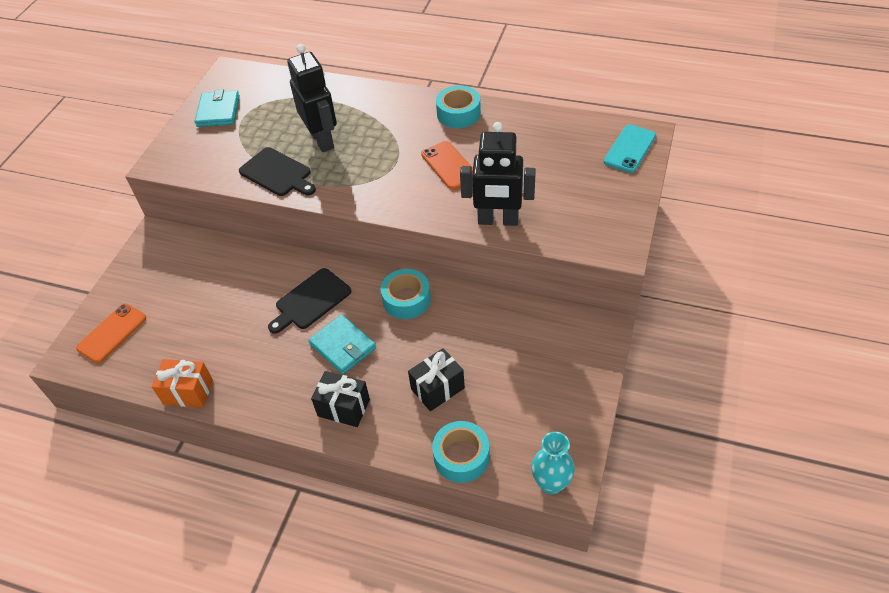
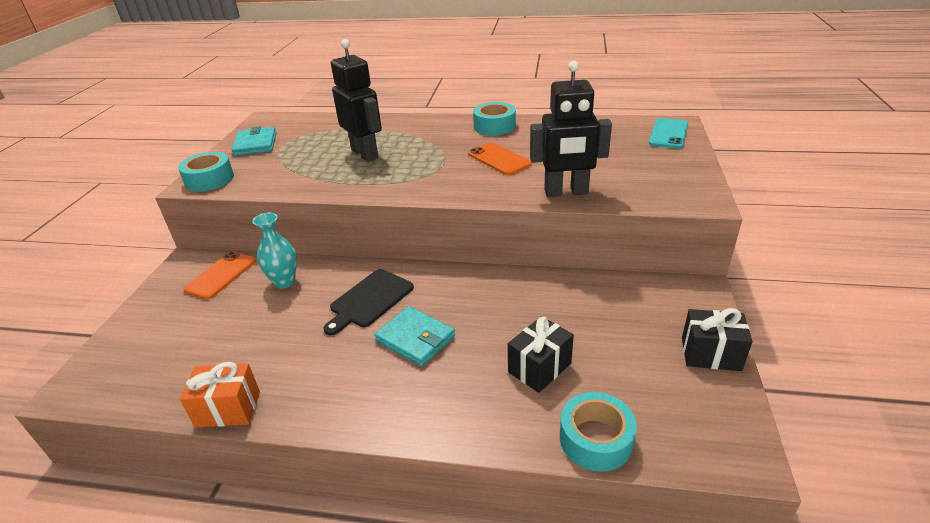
camera: 10 degrees left, 15 degrees down
(112, 333) = (131, 357): orange phone -> orange phone (221, 275)
(277, 173) = (322, 180): black cutting board -> none
(343, 407) = (430, 402): black gift -> black gift (710, 354)
(406, 299) = (477, 288): turquoise tape -> turquoise tape (209, 179)
(551, 483) = (722, 456): turquoise vase -> turquoise vase (284, 282)

